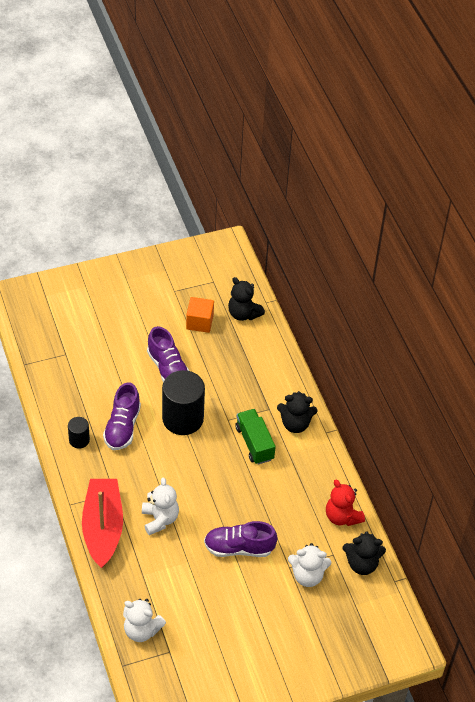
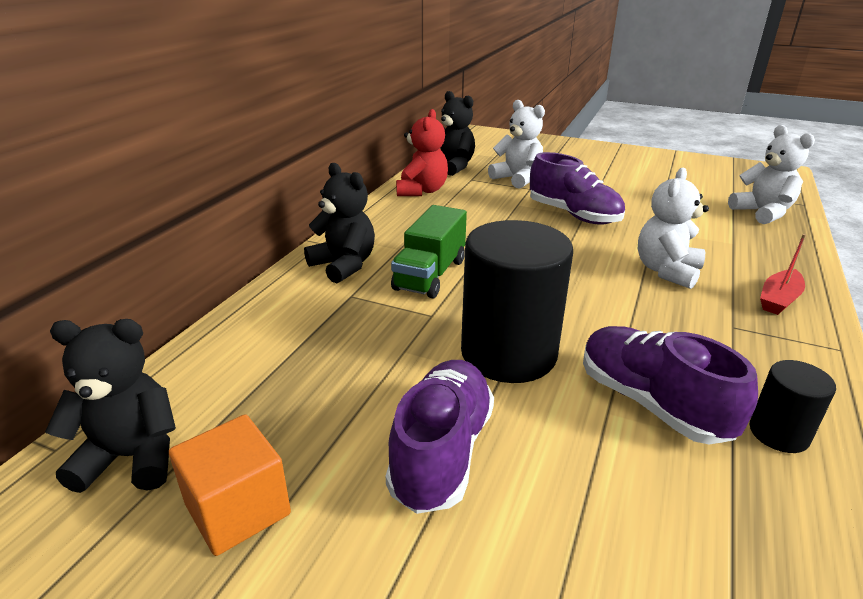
camera: 135 degrees left, 20 degrees down
(103, 527) = (778, 299): red boat -> red boat, size x0.44
(122, 427) = (651, 403): purple shoe -> purple shoe turned 90 degrees counterclockwise
(243, 314) = (132, 457): black teddy bear -> black teddy bear turned 90 degrees counterclockwise

